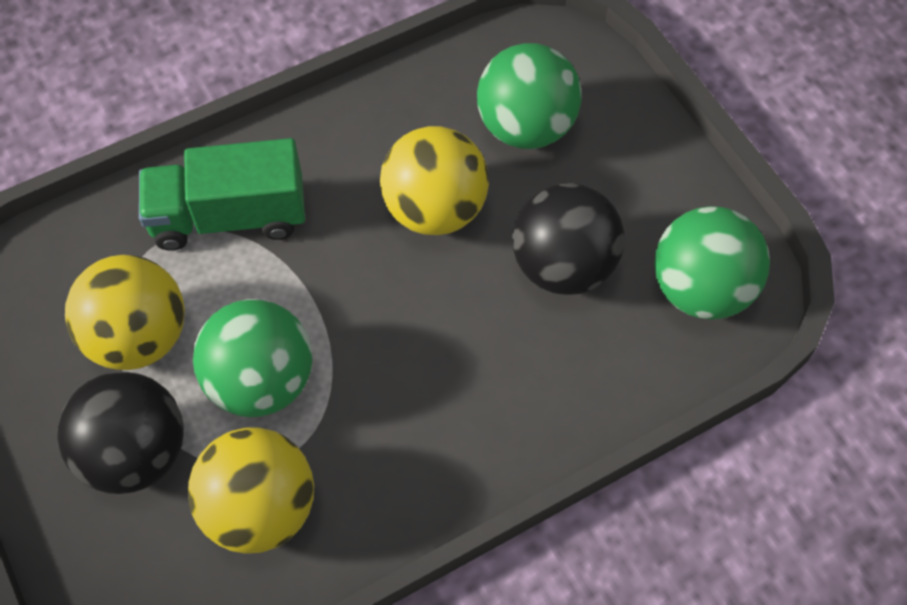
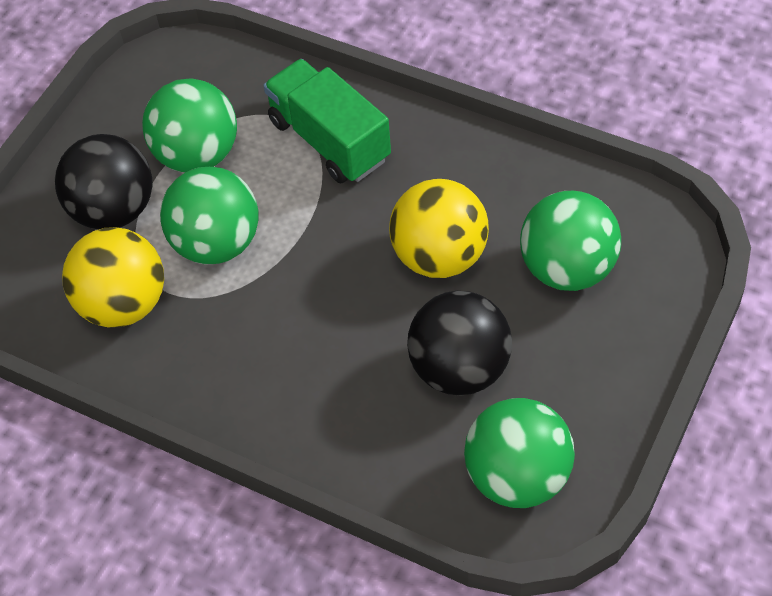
camera: 60 degrees right, 5 degrees down
(139, 337) = (197, 154): yellow ball -> green ball

